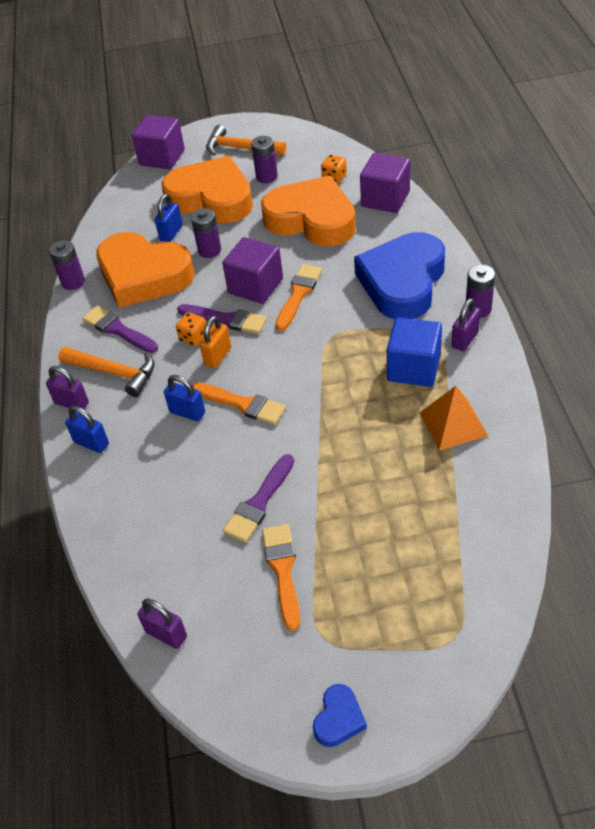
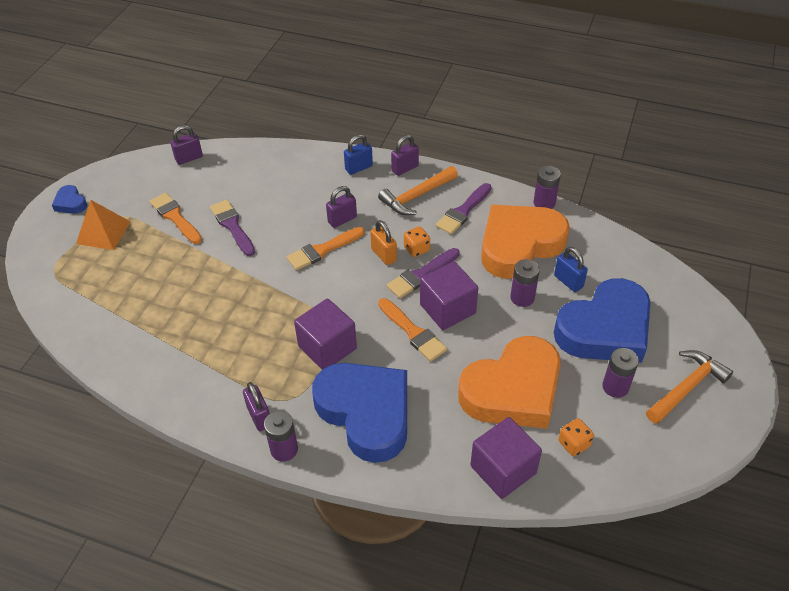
camera: 115 degrees right, 0 degrees up
(118, 329) = (463, 211): purple brush -> purple brush turned 150 degrees clockwise
(162, 157) = (708, 317): purple cube -> purple cube (327, 347)
(187, 412) = (342, 220): blue padlock -> purple padlock
(212, 198) = (605, 329): orange heart -> blue heart
(283, 570) = (175, 217): orange brush -> orange brush turned 150 degrees counterclockwise
(414, 368) = (263, 364): blue cube -> none
(453, 424) = (189, 357): orange pyramid -> orange pyramid (103, 232)

